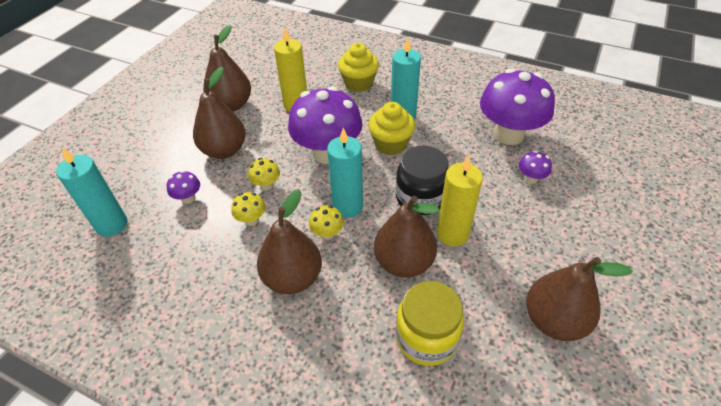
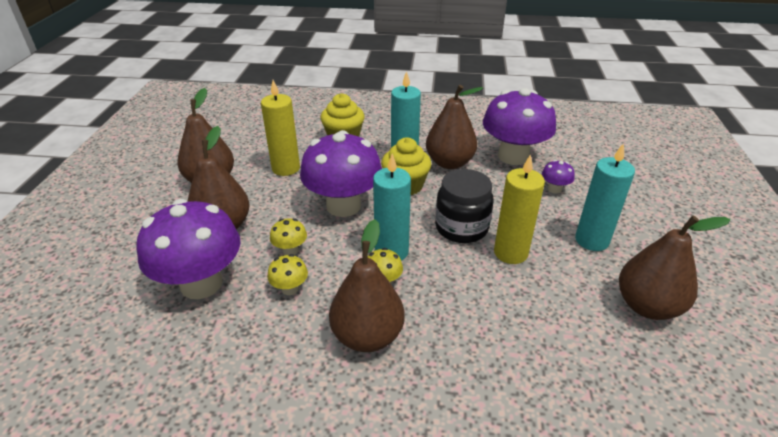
camera: 20 degrees left, 10 degrees down
(112, 225) = (112, 335): turquoise candle -> turquoise candle (591, 240)
(188, 198) = (201, 284): purple mushroom -> purple mushroom, size x2.39
(403, 262) = (478, 290): brown pear -> brown pear (449, 163)
(426, 338) = (540, 356): yellow jar -> none

